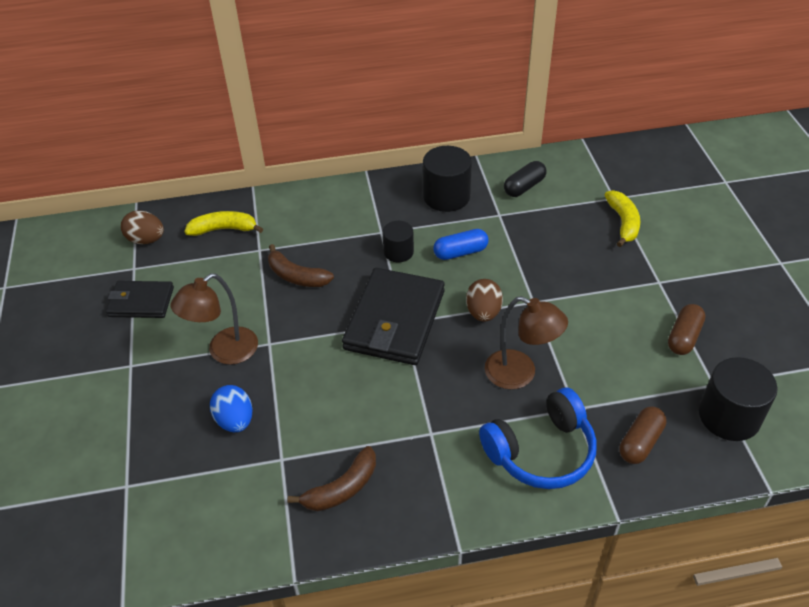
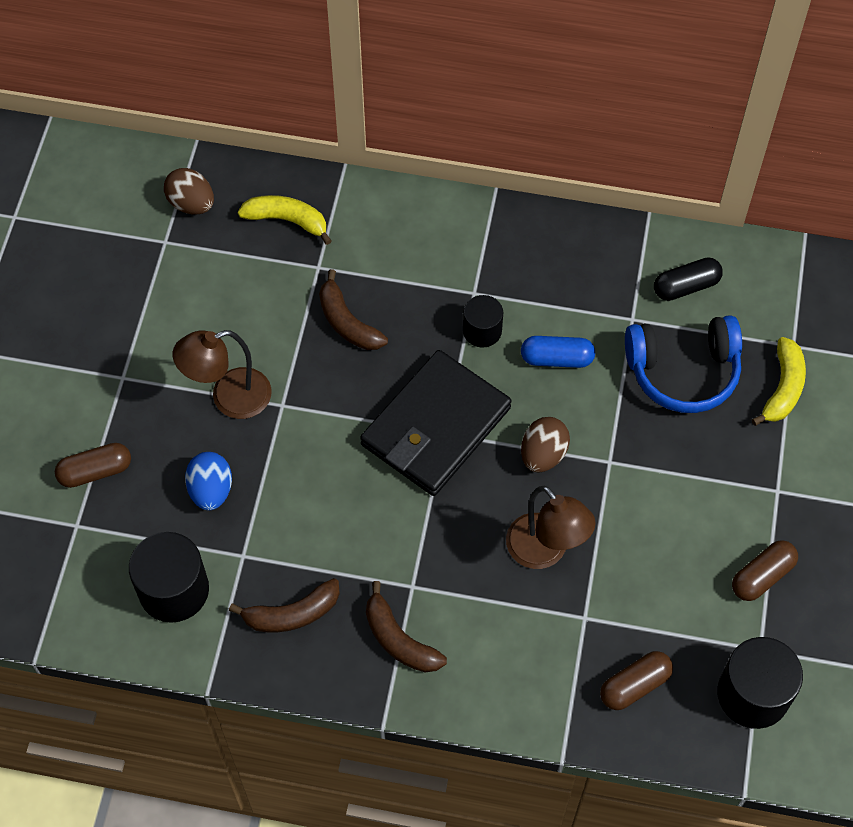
camera: 20 degrees right, 15 degrees up
(130, 439) = (95, 471): none -> brown capsule
(141, 302) = (159, 294): black wallet -> none
(440, 476) = (399, 640): none -> brown banana
(446, 196) = (579, 266): black cylinder -> black cylinder (174, 590)
(541, 451) = (520, 654): blue headphones -> blue headphones (683, 371)

